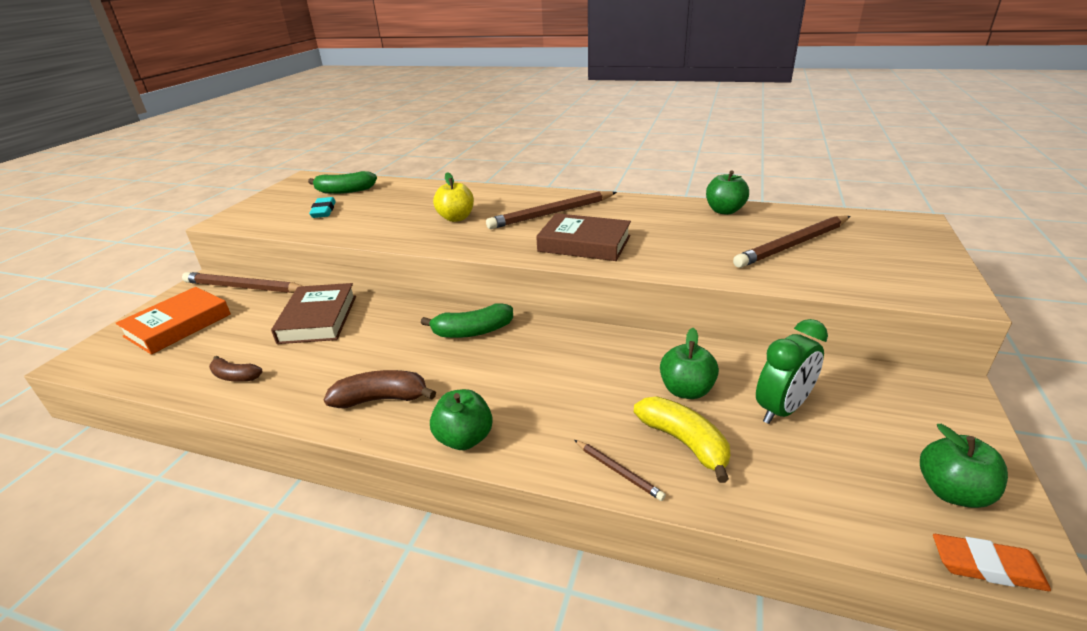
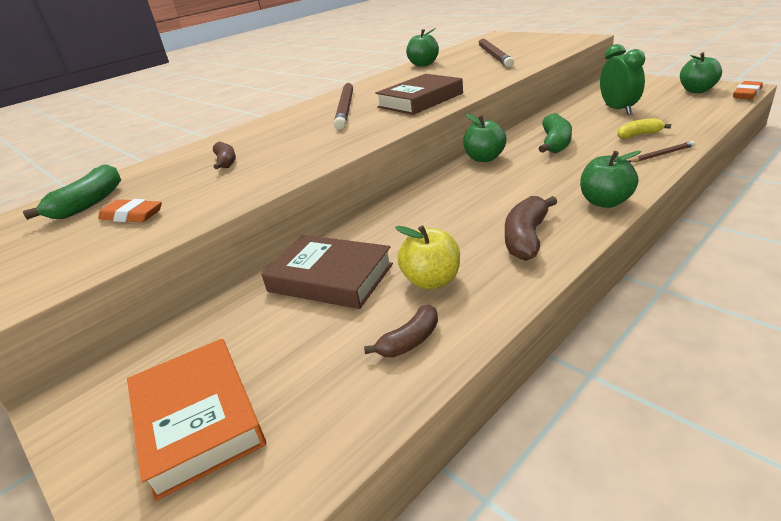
camera: 60 degrees left, 0 degrees up
(244, 287) = (159, 348): brown pencil -> none
(323, 211) = (132, 216): turquoise eraser -> orange eraser
(414, 207) = (226, 162): none -> brown banana
(456, 218) = (291, 142): yellow apple -> yellow apple (431, 280)
(473, 331) = (448, 191): green banana -> green banana (555, 143)
(683, 442) = (639, 135): yellow banana -> yellow banana, size x0.64
(686, 390) = (585, 128): green apple -> green apple (484, 158)

